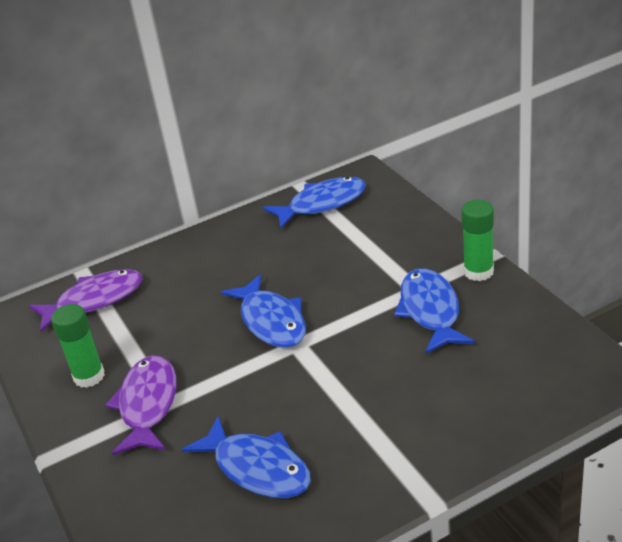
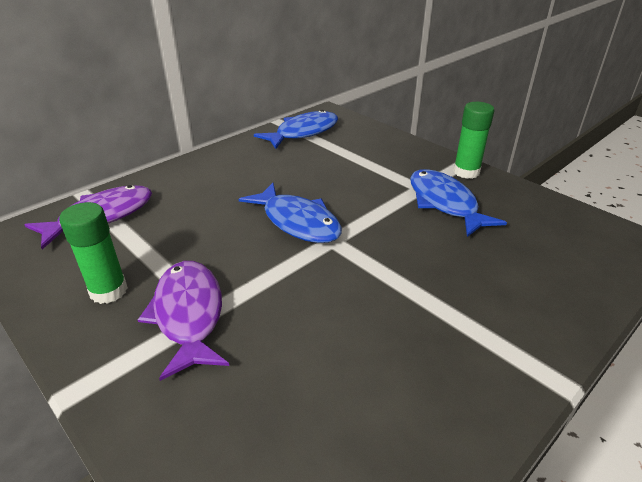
camera: 20 degrees left, 0 degrees up
(257, 468) = (348, 373): blue fish -> none

